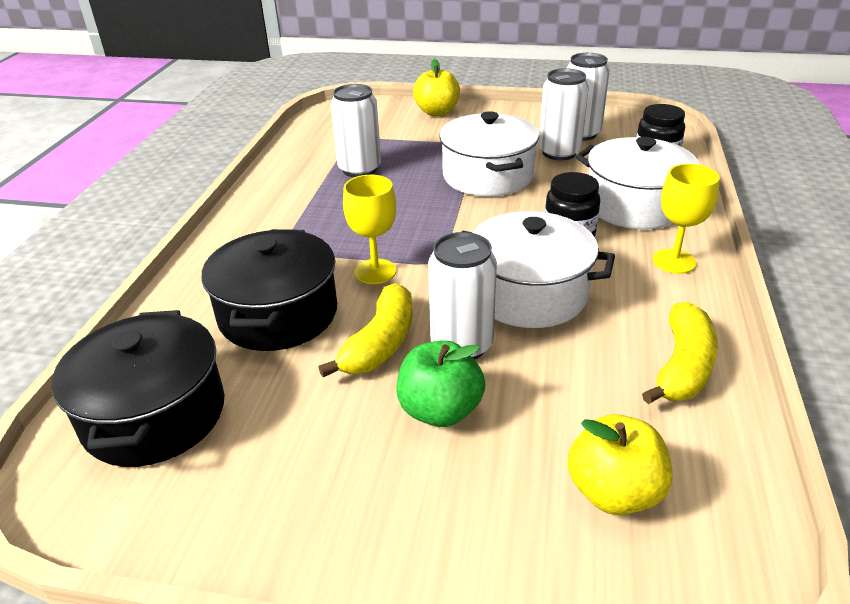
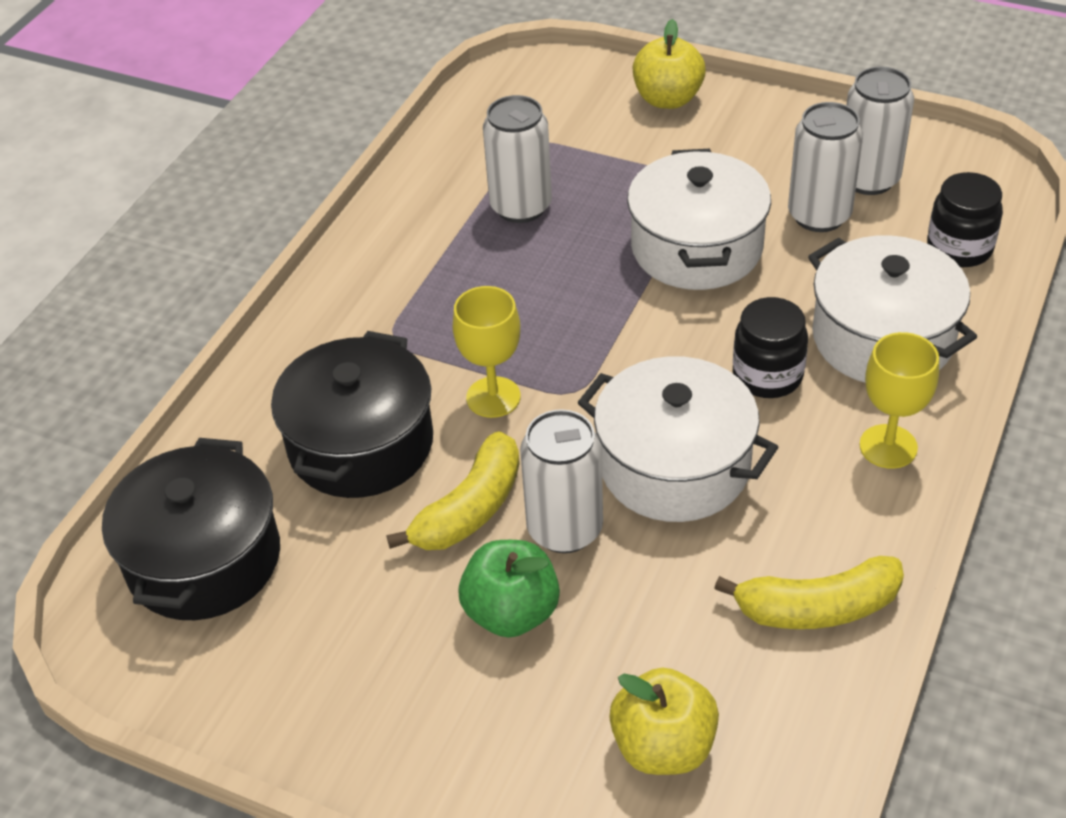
camera: 15 degrees right, 10 degrees up
(682, 367) = (817, 608): yellow banana -> yellow banana turned 45 degrees clockwise

